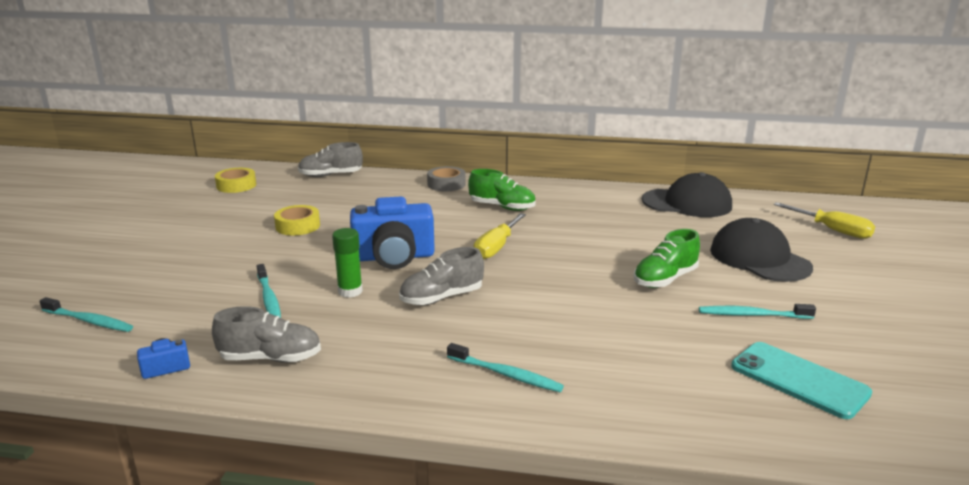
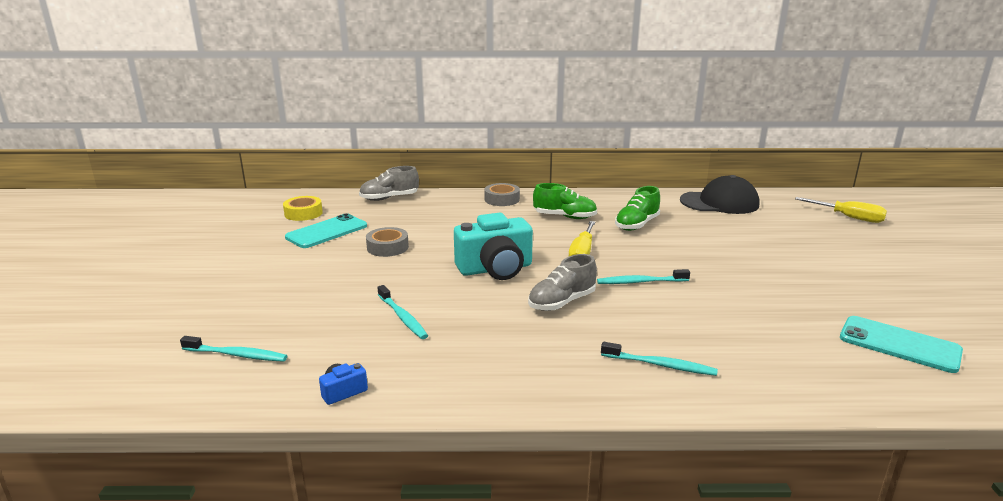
camera: 10 degrees left, 0 degrees up
(248, 206) = (327, 232): none -> turquoise phone
(271, 358) = (439, 372): grey shoe -> none
(298, 226) = (387, 247): yellow tape -> grey tape
(350, 291) = (475, 304): green glue stick -> none
(394, 257) = (495, 269): blue camera -> turquoise camera
(665, 279) = (742, 269): green shoe -> green shoe (636, 225)
(752, 315) = (830, 294): turquoise toothbrush -> turquoise toothbrush (641, 282)
(759, 258) = (806, 245): black cap -> none

